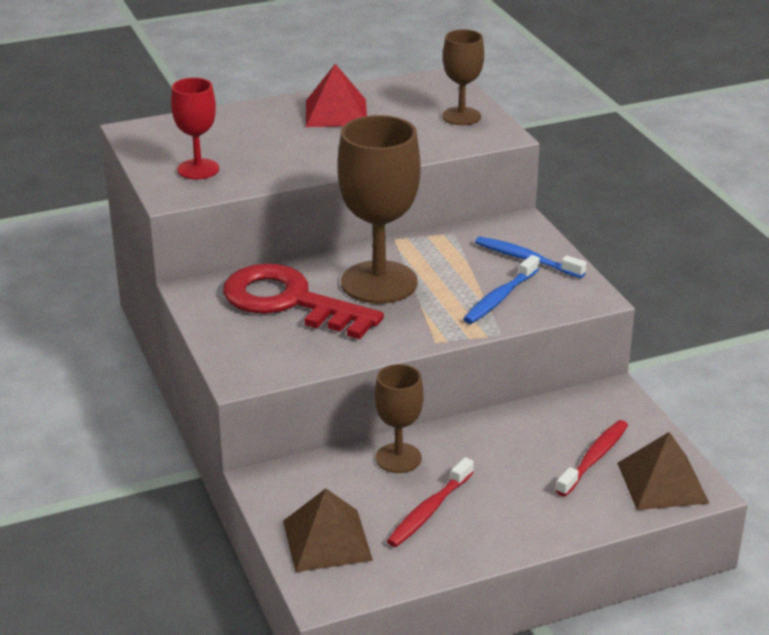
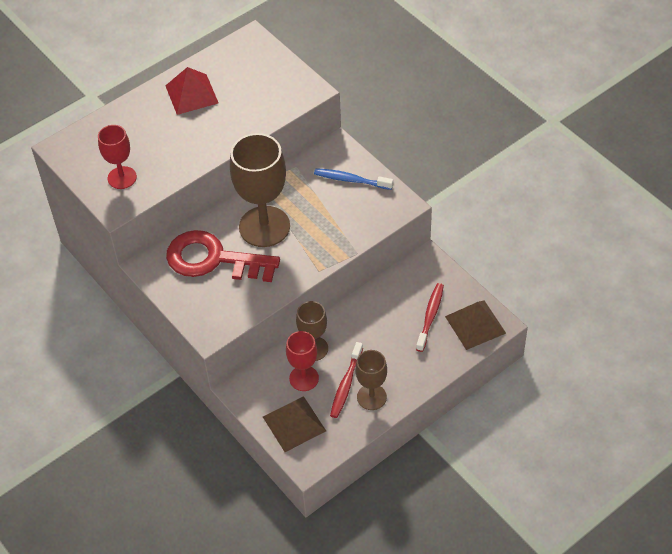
camera: 15 degrees left, 20 degrees up
(367, 489) = (304, 378): none -> red goblet
(461, 116) = (278, 77): brown goblet -> brown goblet (371, 397)
(500, 298) = (346, 220): blue toothbrush -> none

